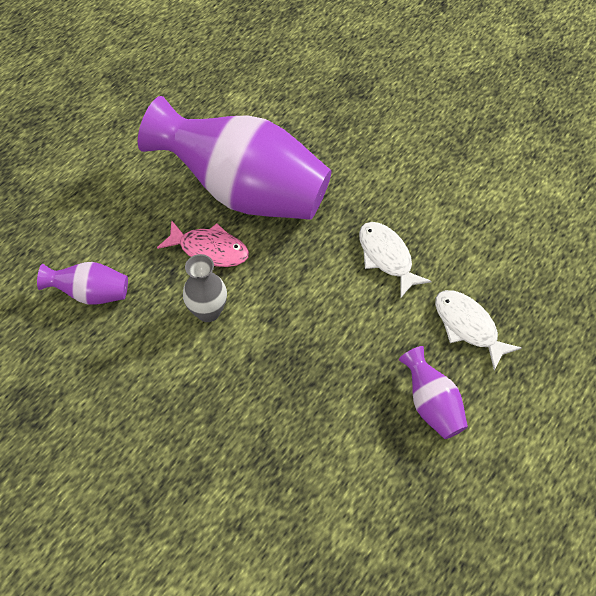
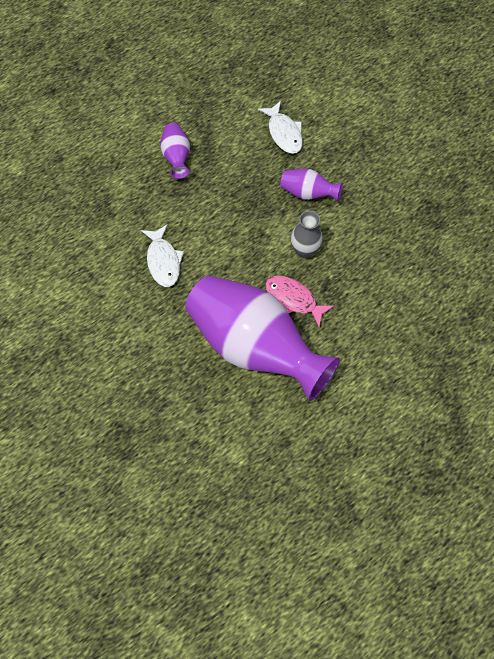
camera: 165 degrees left, 10 degrees up
(91, 293) = (387, 284): purple vase -> purple vase (308, 193)
(468, 326) = (130, 198): white fish -> white fish (284, 133)

